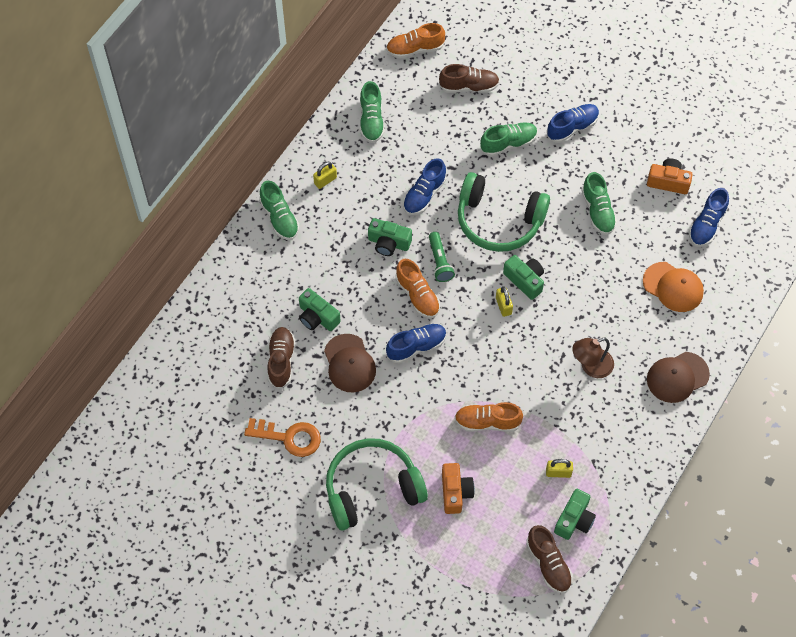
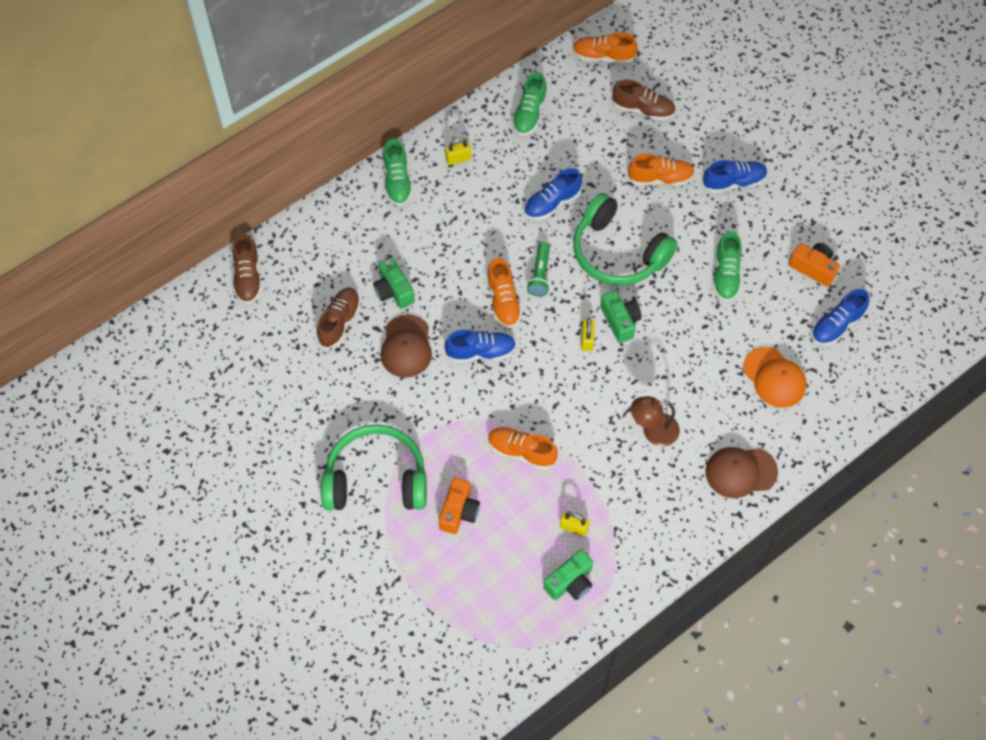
camera: 20 degrees right, 0 degrees up
(289, 437) = (315, 400): orange key -> none
(388, 243) = (496, 240): green camera -> none
(508, 143) = (660, 178): green shoe -> orange shoe
(548, 564) = (524, 618): brown shoe -> brown shoe (248, 277)

